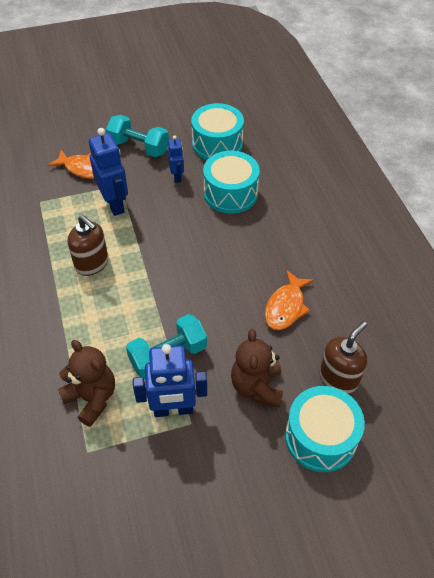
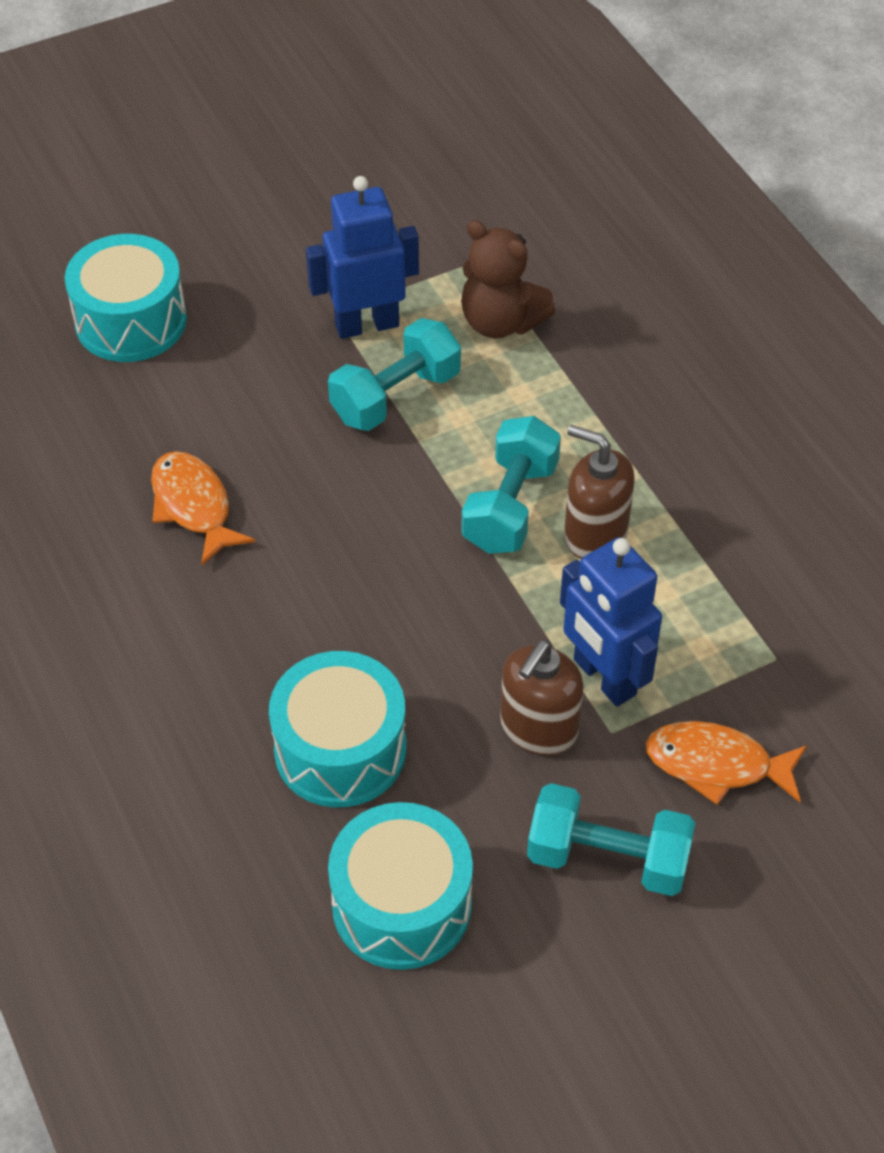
camera: 170 degrees right, 0 degrees up
(127, 283) = (510, 506): none -> turquoise dumbbell
(177, 176) = (481, 779): blue robot -> none
(257, 386) = (236, 373): brown teddy bear -> none
(286, 307) = (193, 506): orange fish -> orange fish turned 45 degrees counterclockwise
(338, 378) = (98, 403): brown soap dispenser -> brown soap dispenser (538, 728)

